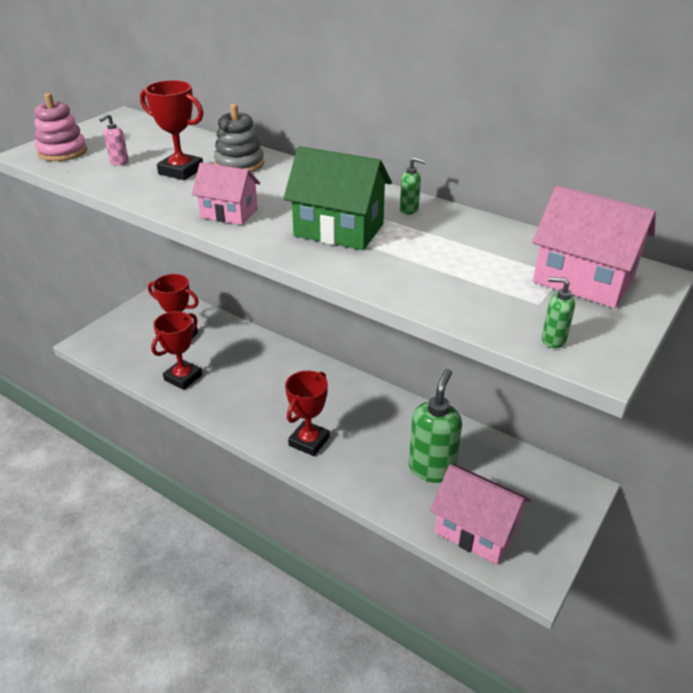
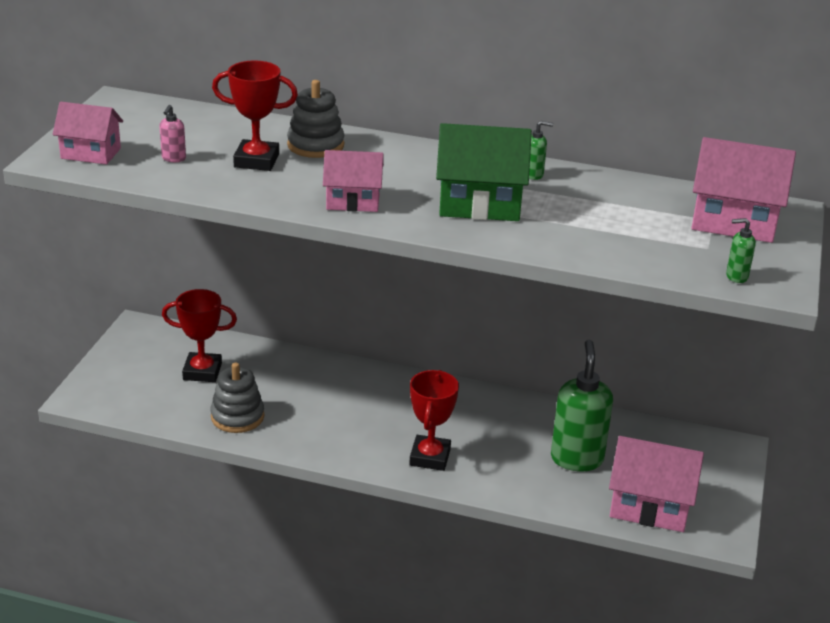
camera: 20 degrees left, 5 degrees down
(62, 152) = (91, 153): pink stacking toy -> pink house
(183, 377) = (237, 417): red trophy -> grey stacking toy

